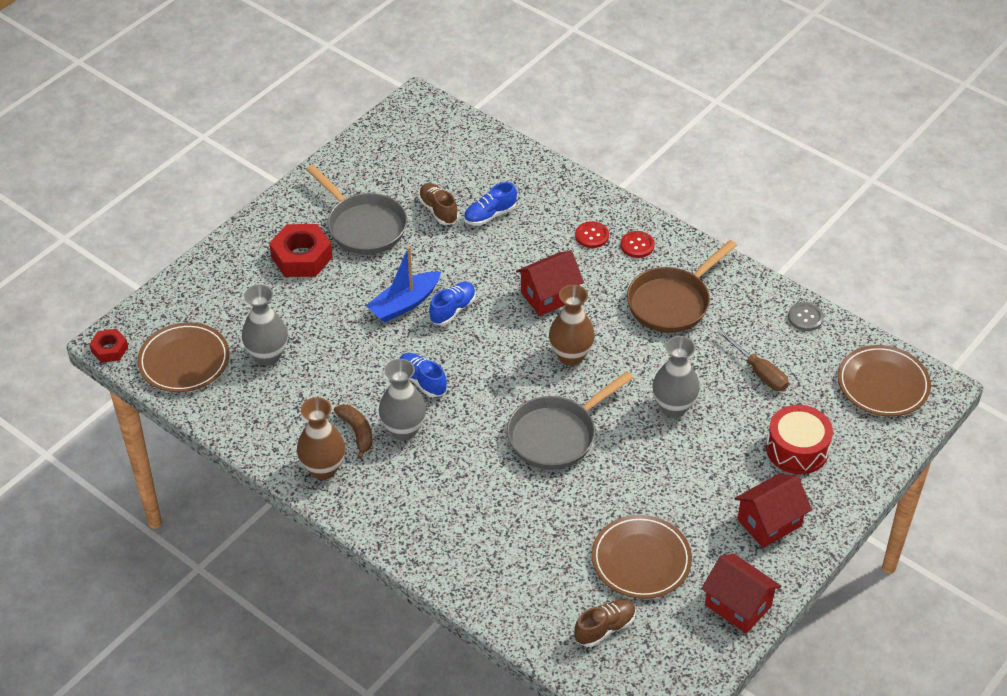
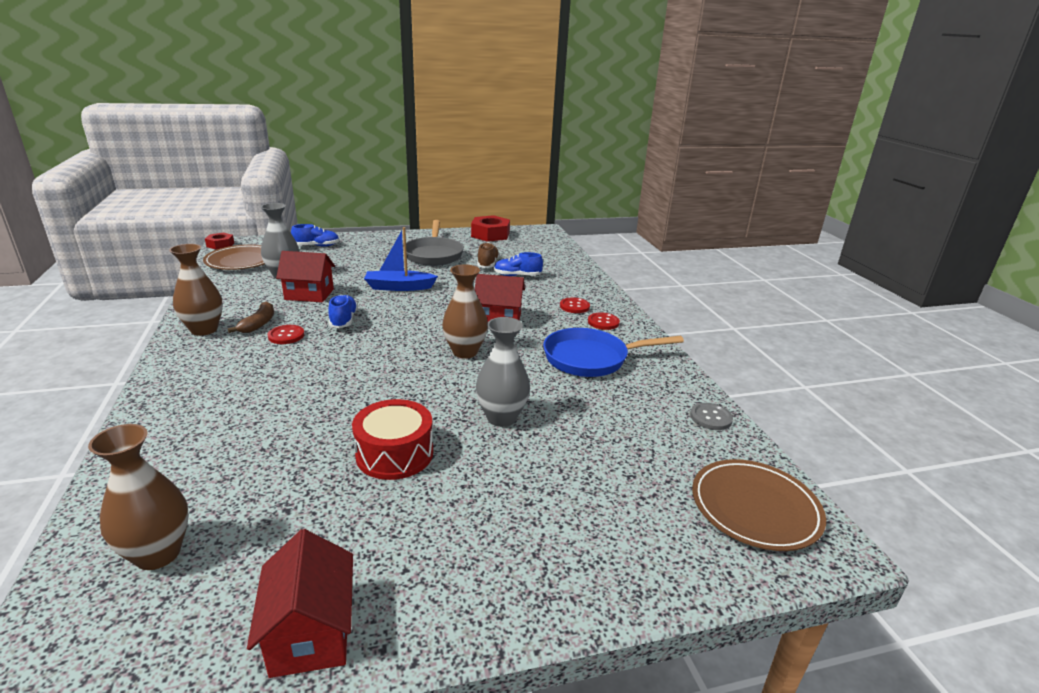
camera: 35 degrees right, 20 degrees down
(301, 257) = (378, 252): red nut -> red nut (490, 234)
(403, 430) = (286, 336): grey vase -> red button
(453, 310) = (423, 300): blue shoe -> blue shoe (317, 246)
(556, 435) = (379, 388): grey pan -> none
(605, 628) = (158, 554): brown shoe -> brown vase
(641, 560) = (293, 514): brown plate -> none
(672, 302) = (591, 359): brown pan -> blue pan
(759, 372) = (617, 432): brown screwdriver -> none
(769, 522) = (468, 564): red house -> red house (309, 294)
(797, 449) = (585, 512): red drum -> red drum (394, 454)

